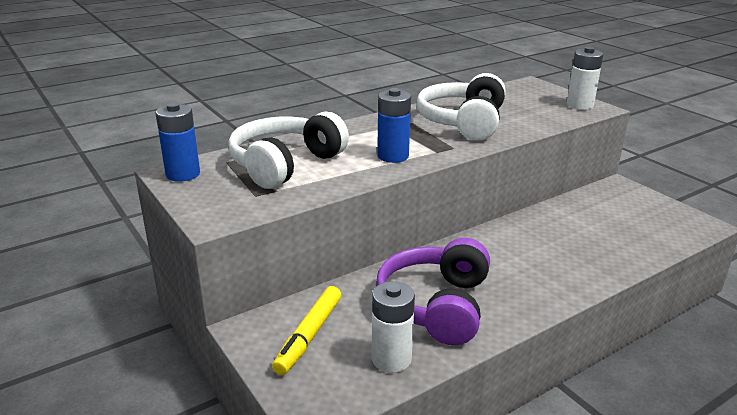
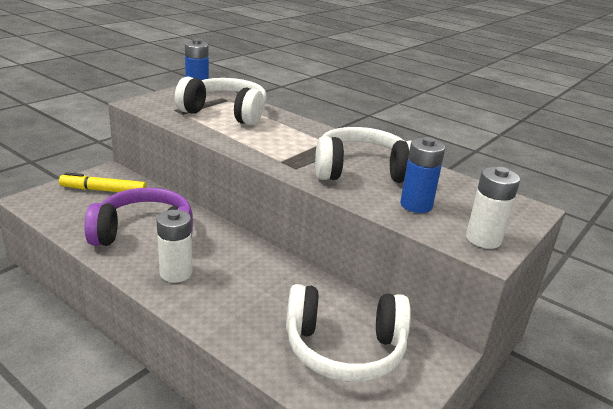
camera: 70 degrees right, 0 degrees up
(391, 359) = (78, 220): white battery -> white battery (176, 273)
(393, 156) = (260, 145): blue battery -> blue battery (416, 205)
(622, 220) = (344, 348): none -> white headphones

